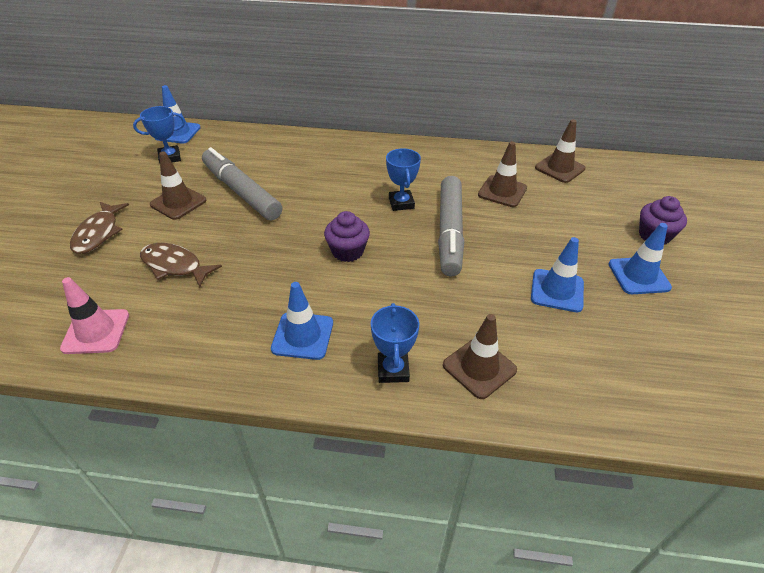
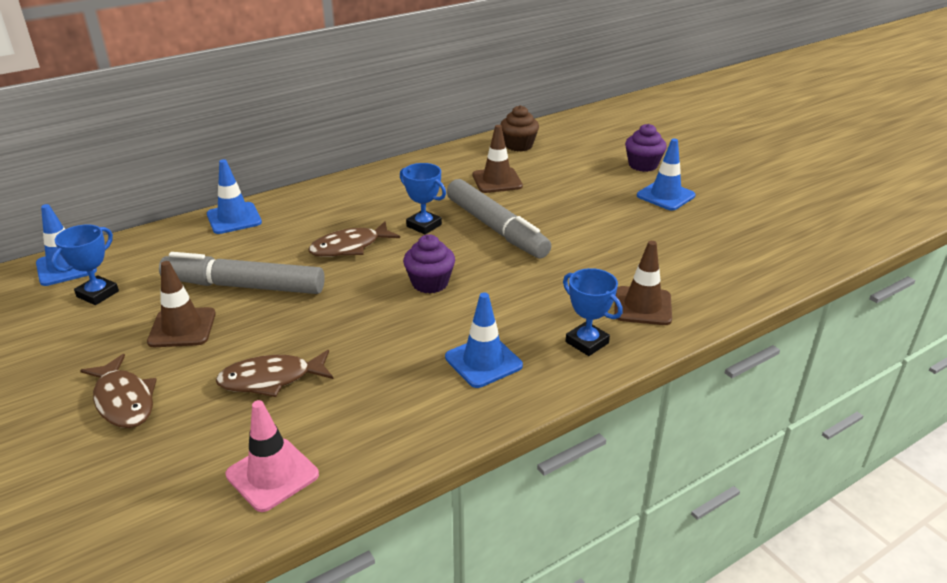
camera: 40 degrees left, 10 degrees down
(333, 195) = (349, 247): none -> brown fish
(557, 290) = (627, 231): blue traffic cone -> blue traffic cone (234, 218)
(559, 168) = (518, 145): brown traffic cone -> brown cupcake

